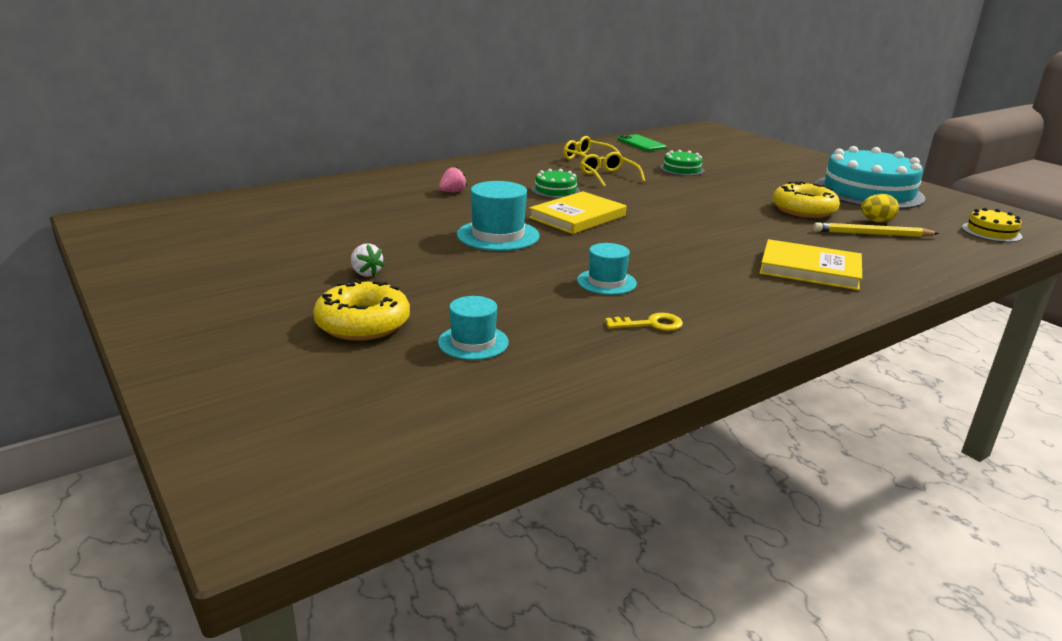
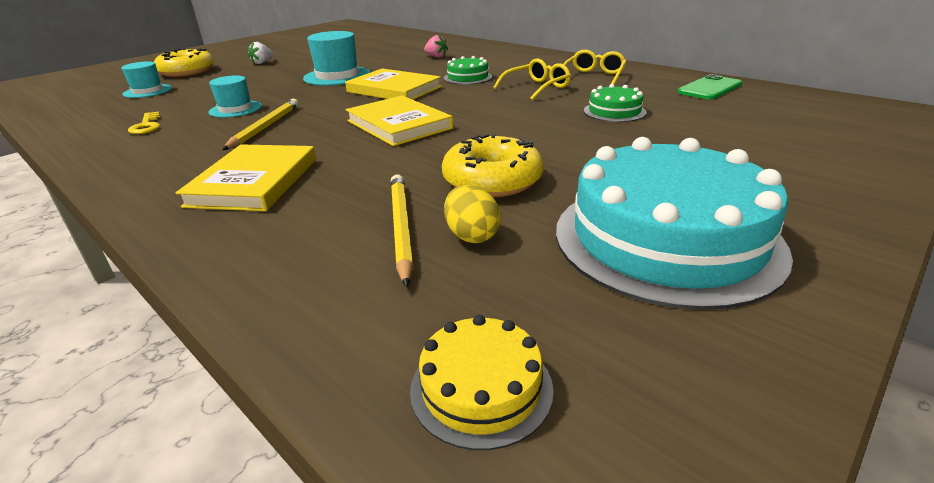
camera: 80 degrees right, 5 degrees up
(677, 267) = (265, 127): none -> yellow pencil
(688, 222) = (398, 124): none -> yellow book

